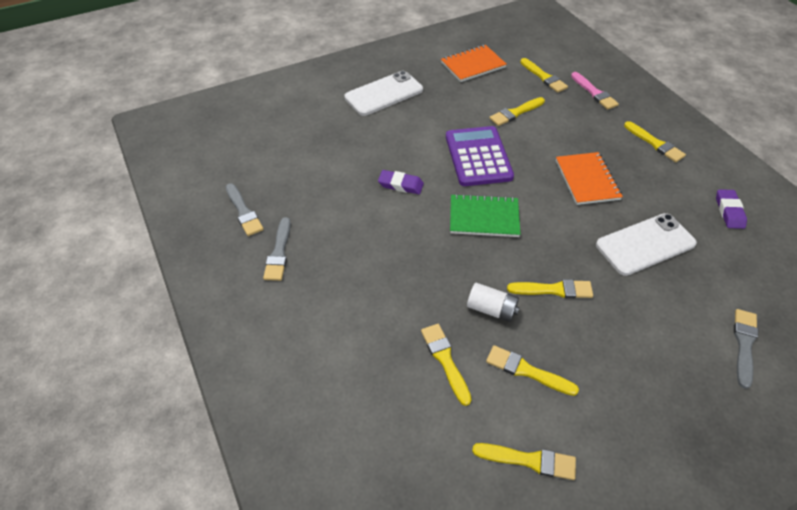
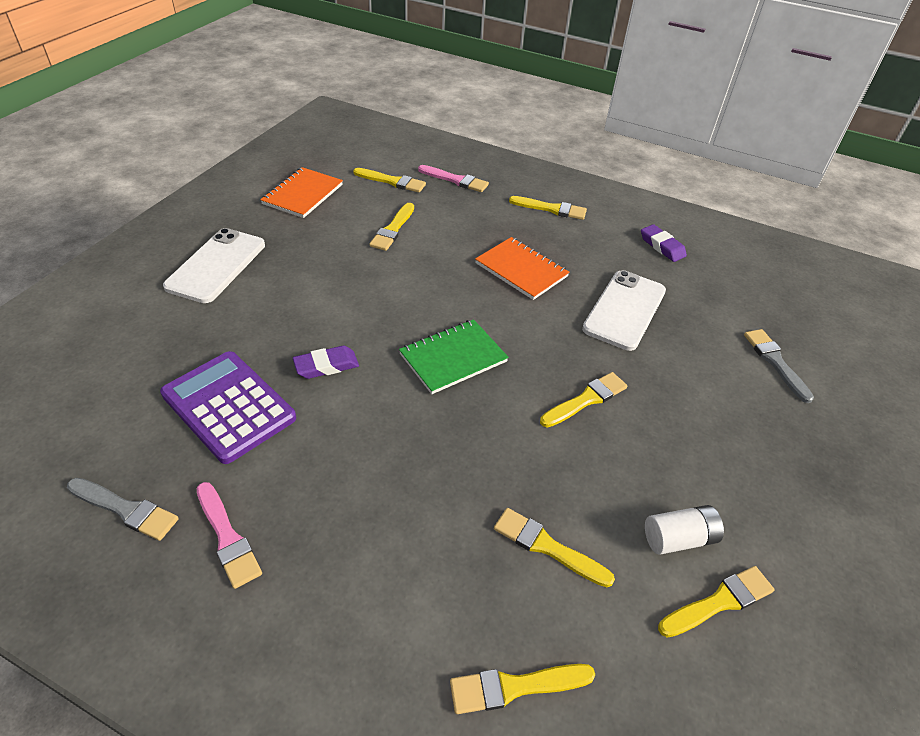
camera: 40 degrees left, 5 degrees down
(279, 252) = (227, 537): grey brush -> pink brush
(478, 157) = (391, 293): purple calculator -> purple calculator (228, 406)
(491, 309) = (545, 457): white battery -> white battery (678, 538)
(526, 371) = (634, 504): yellow brush -> yellow brush (515, 687)

